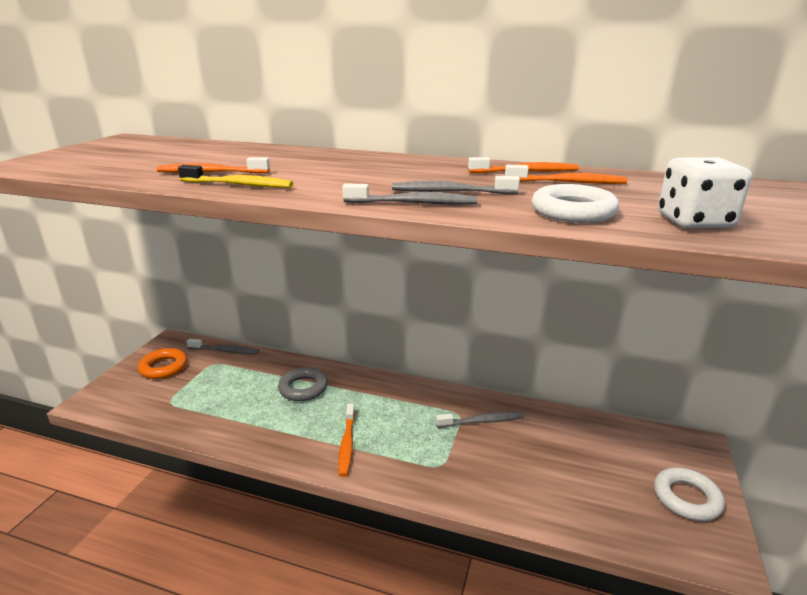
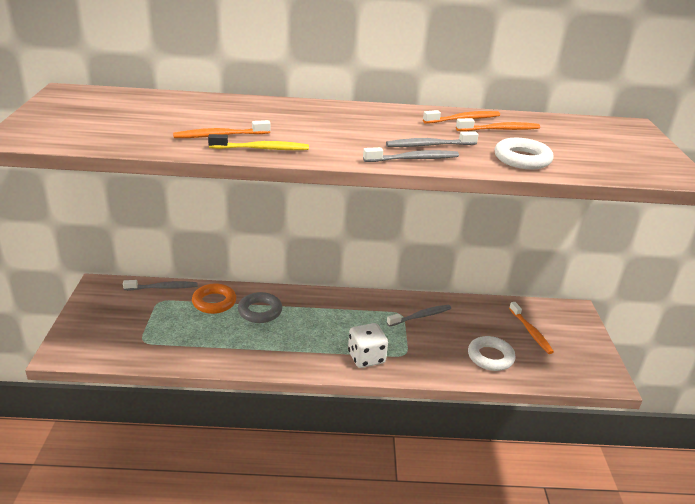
camera: 20 degrees left, 5 degrees up
(164, 367) = (112, 311): orange ring -> orange ring (214, 302)
(347, 444) = (324, 350): orange toothbrush -> orange toothbrush (530, 331)
(686, 498) = (578, 347): white ring -> white ring (490, 357)
(694, 222) = (597, 162): white dice -> white dice (366, 358)

